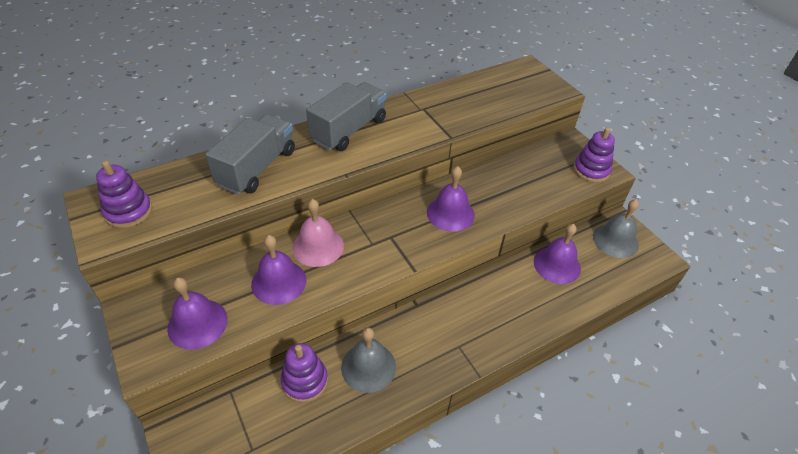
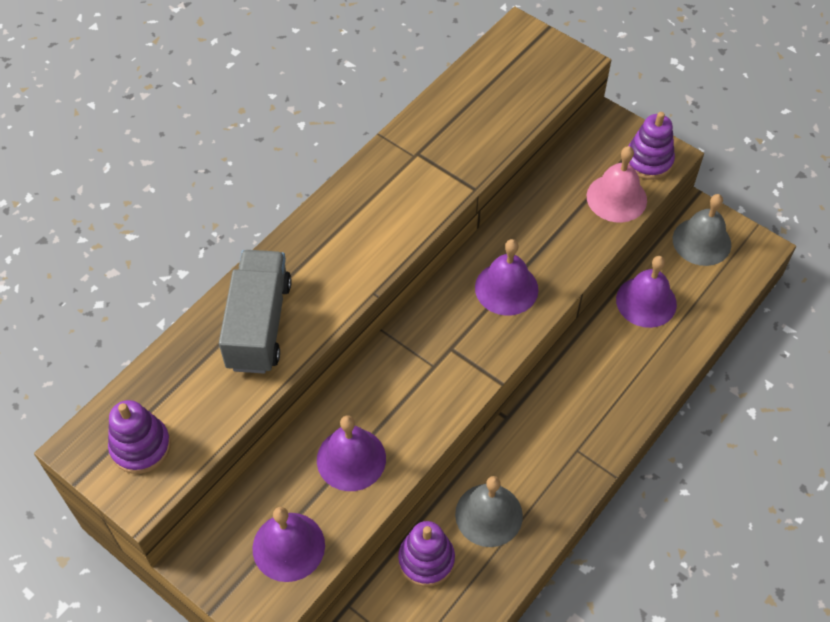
camera: 20 degrees left, 10 degrees up
(318, 246) = (371, 394): pink bell -> pink bell (616, 198)
(349, 130) = (341, 223): grey truck -> none

